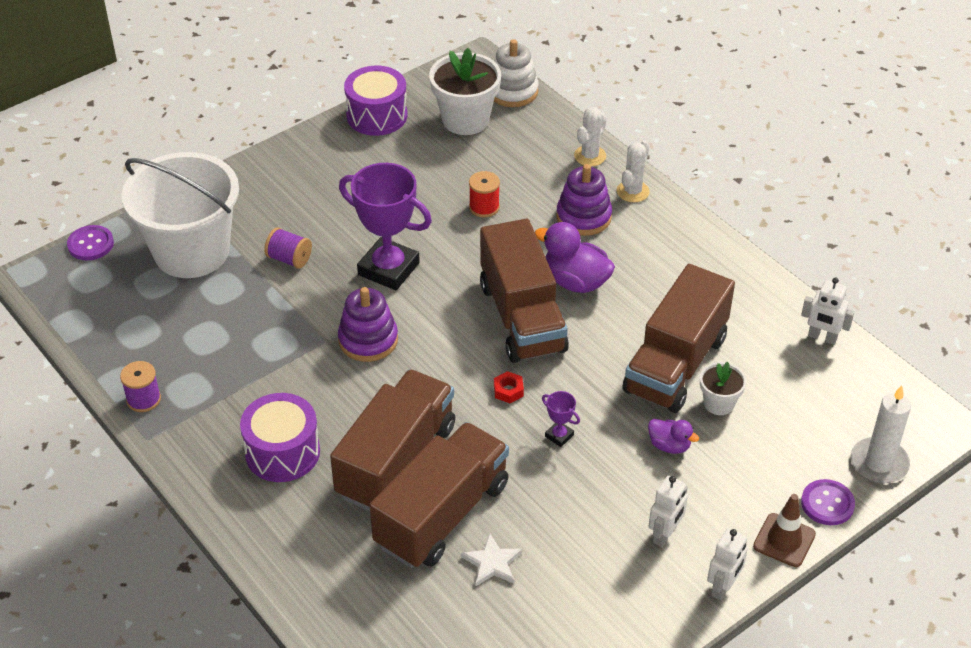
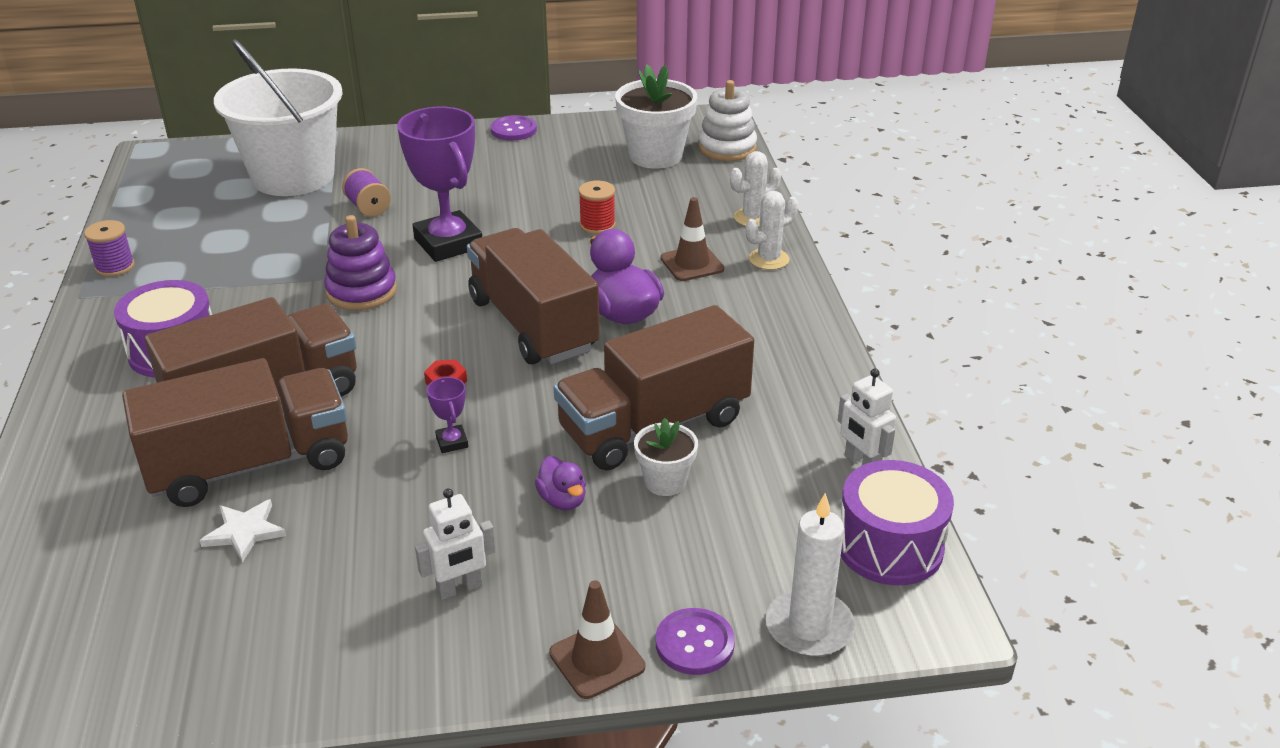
camera: 30 degrees right, 10 degrees down
(90, 244) = (220, 147): purple button -> purple button (513, 130)
(377, 115) = (574, 130): purple drum -> purple drum (889, 546)
(522, 317) = (533, 325): brown truck -> brown truck turned 135 degrees clockwise
(583, 217) = (692, 264): purple stacking toy -> brown traffic cone
(723, 587) = (467, 677): white robot -> none

